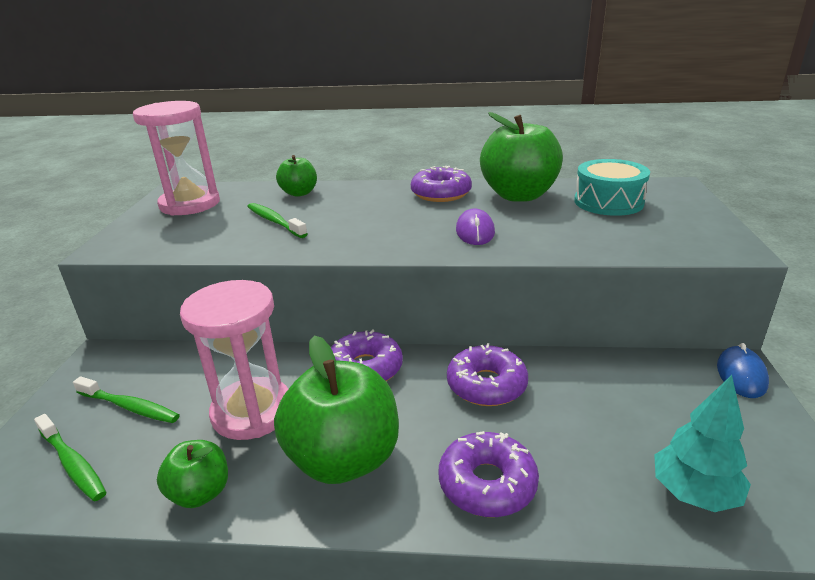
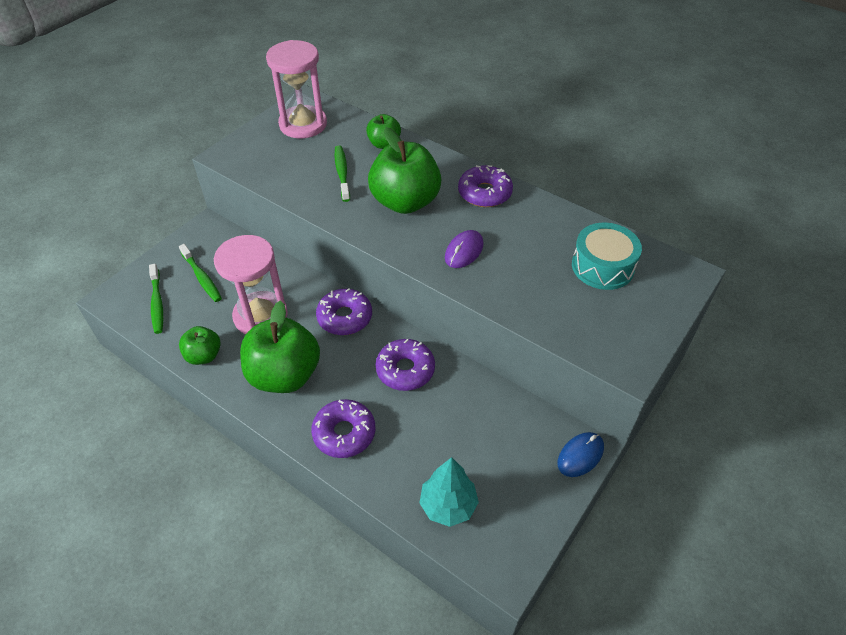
camera: 30 degrees right, 20 degrees up
(519, 195) = (541, 224): green apple -> green apple (405, 202)

